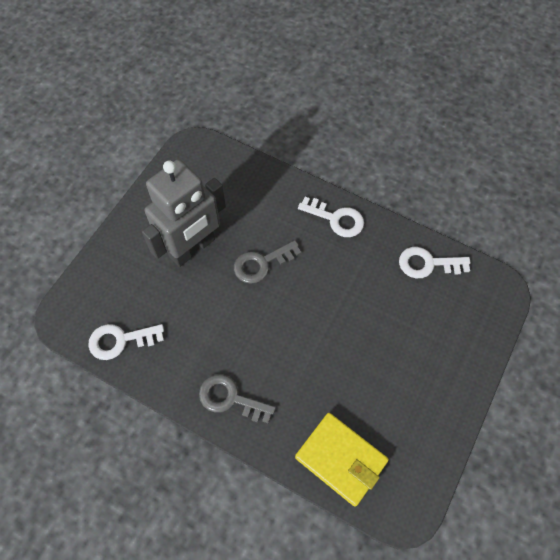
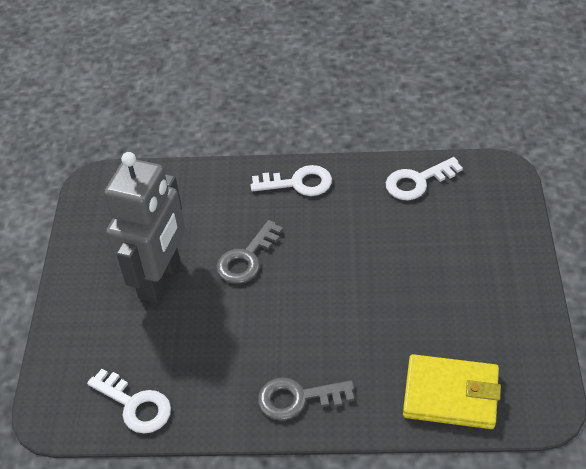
camera: 25 degrees left, 15 degrees down
(120, 340) = (135, 405): white key -> white key turned 105 degrees counterclockwise

